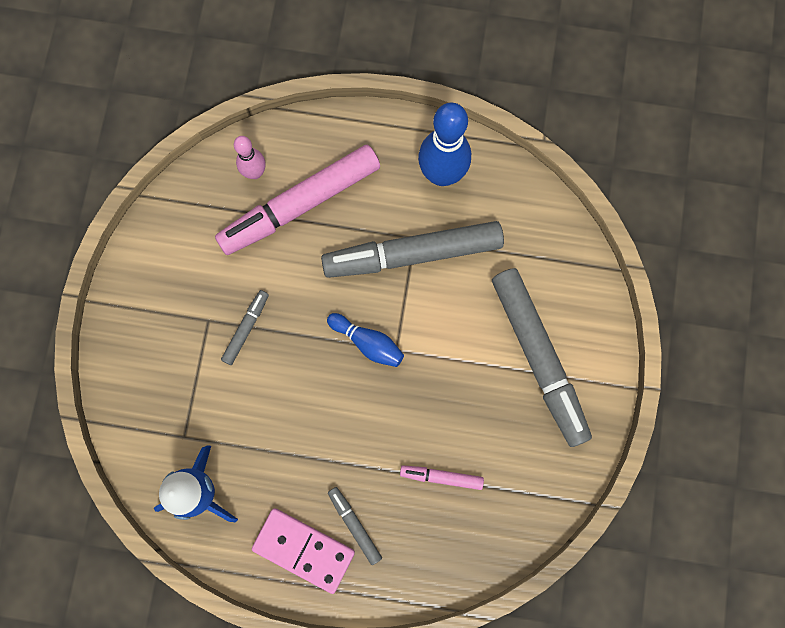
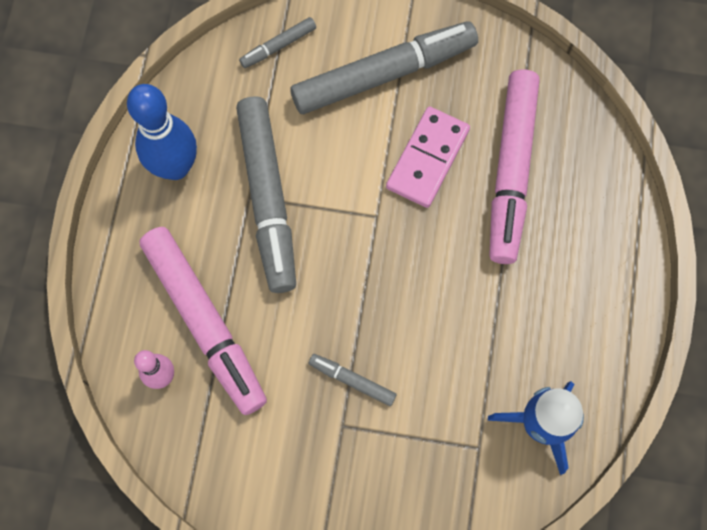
camera: 90 degrees left, 5 degrees down
(303, 550) = (595, 311): pink domino -> pink domino (428, 159)
(354, 525) = (566, 258): grey marker -> grey marker (278, 46)
(367, 343) = (368, 246): blue bowling pin -> none
(441, 477) = (511, 171): pink marker -> pink marker, size x2.27

